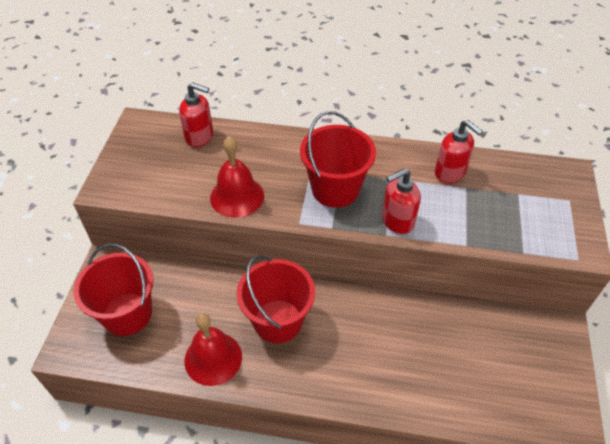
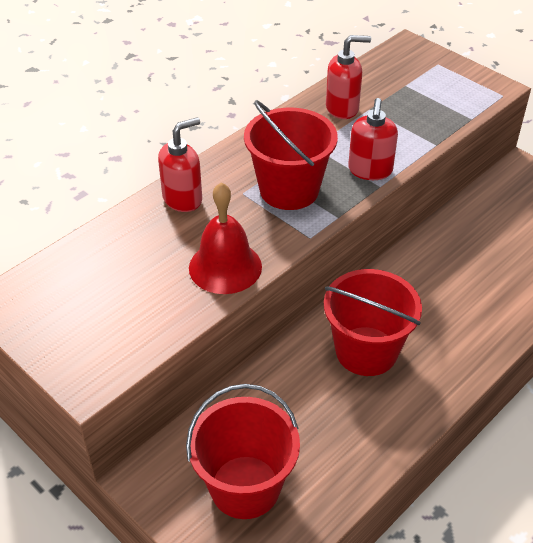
camera: 55 degrees left, 5 degrees down
(200, 137) = (95, 256): red soap dispenser -> red soap dispenser (183, 199)
(213, 358) = (371, 429): red bell -> none

